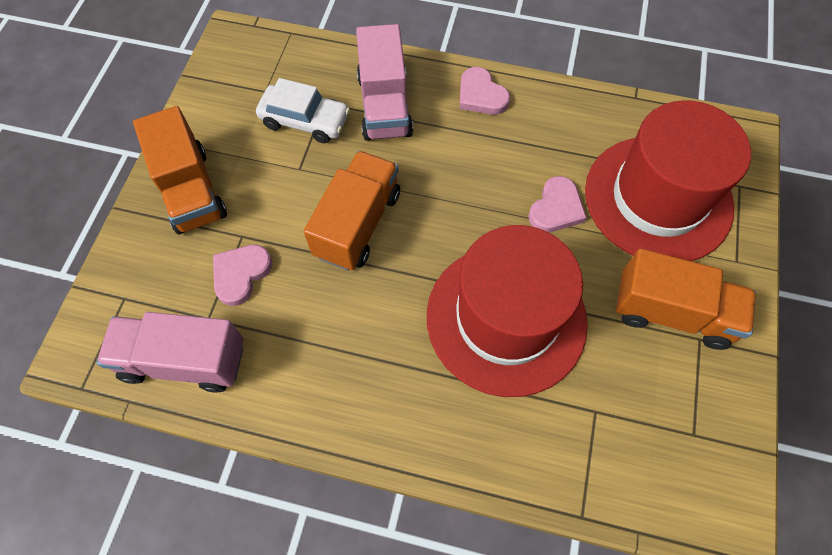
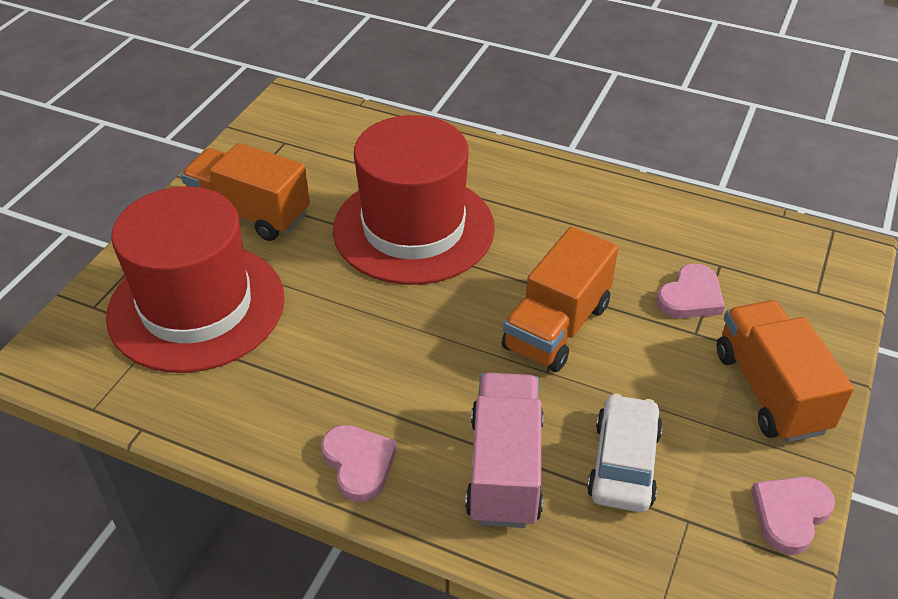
camera: 170 degrees left, 20 degrees down
(184, 361) = (737, 236): pink truck -> none
(305, 120) = (623, 463): white car -> white car turned 75 degrees clockwise
(556, 208) = (319, 312): pink heart -> pink heart (790, 514)

